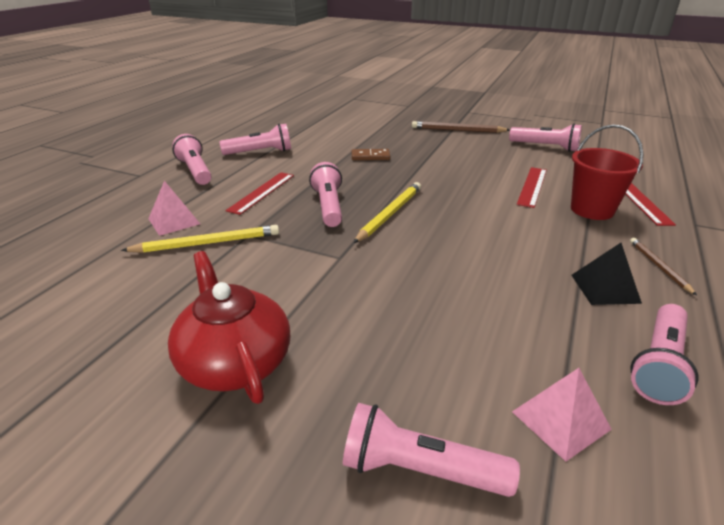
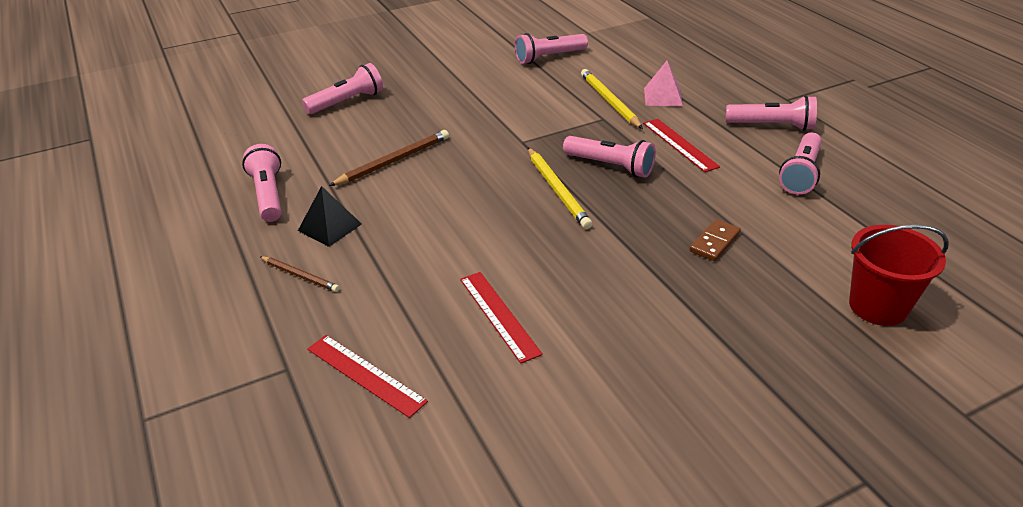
camera: 130 degrees right, 5 degrees up
(207, 243) = (609, 101): yellow pencil -> yellow pencil turned 135 degrees clockwise
(234, 361) = (471, 83): red teapot -> none
(457, 130) = (756, 386): brown pencil -> brown pencil (393, 161)
(545, 147) = (590, 437): pink flashlight -> pink flashlight (549, 57)
(561, 420) = (304, 144): pink pyramid -> none
(592, 210) = (405, 317): red bucket -> red bucket (878, 306)

